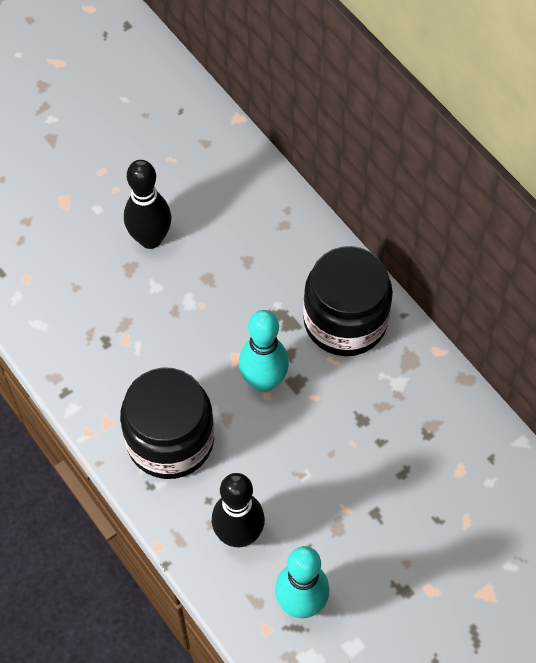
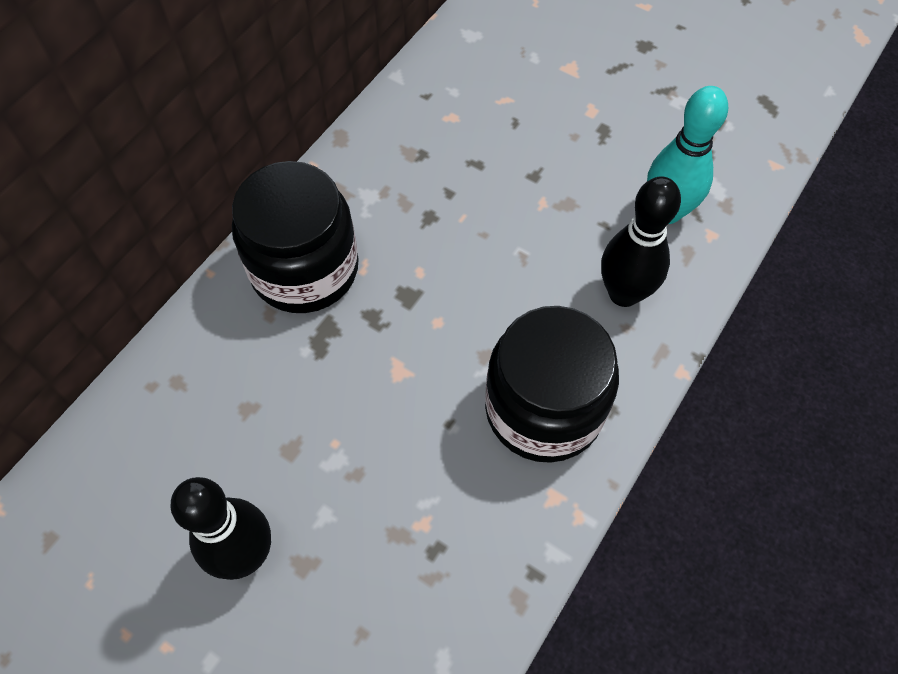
camera: 110 degrees left, 0 degrees up
(263, 381) = (420, 331): turquoise bowling pin -> none

